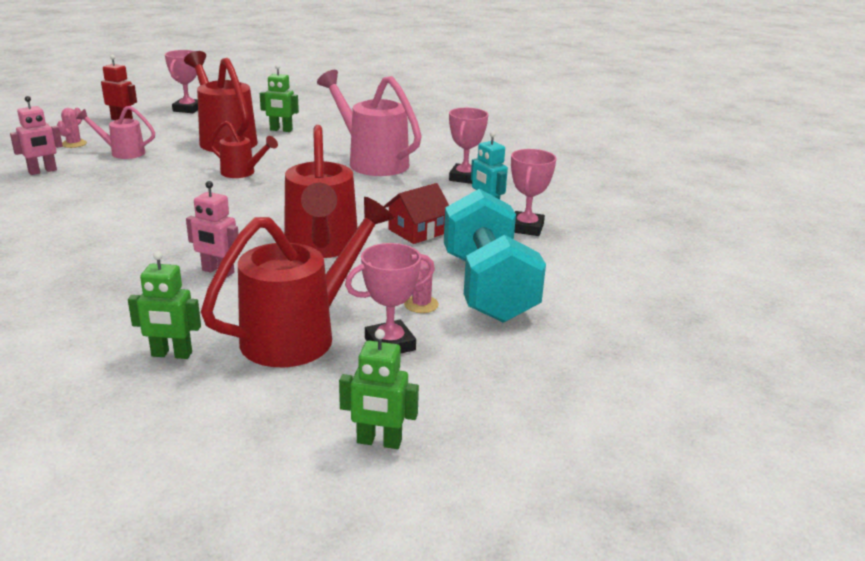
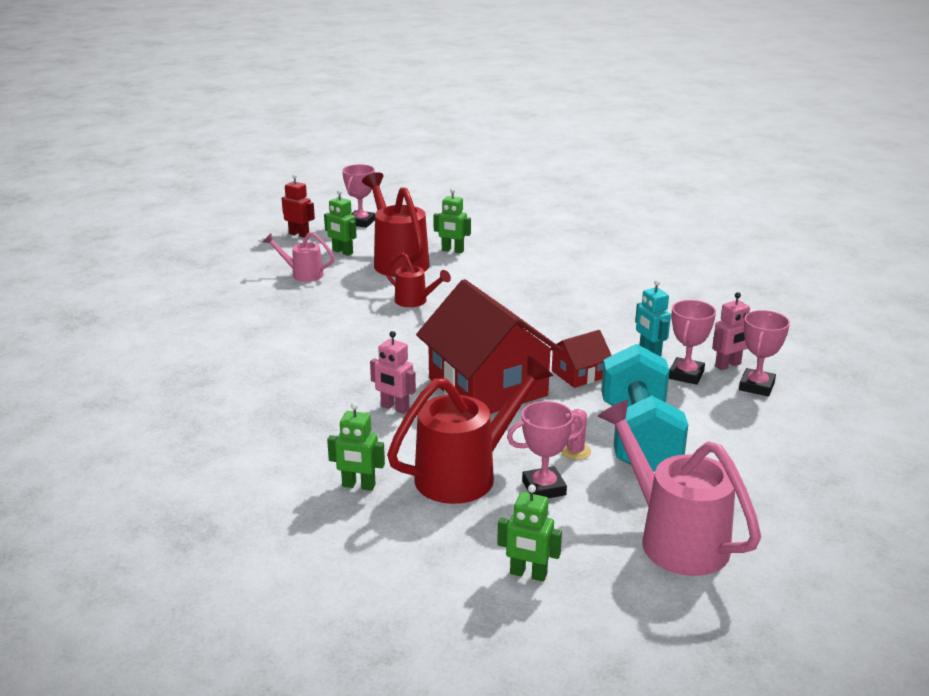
camera: 10 degrees right, 0 degrees up
(43, 171) = (232, 294): pink robot -> pink robot (728, 365)
(74, 144) = (257, 262): pink cactus -> none
(167, 133) = (342, 252): none -> green robot
(321, 247) = (487, 387): red watering can -> red house
(372, 162) = (541, 292): pink watering can -> pink watering can (675, 538)
(465, 178) = (632, 314): pink trophy -> pink trophy (756, 386)

